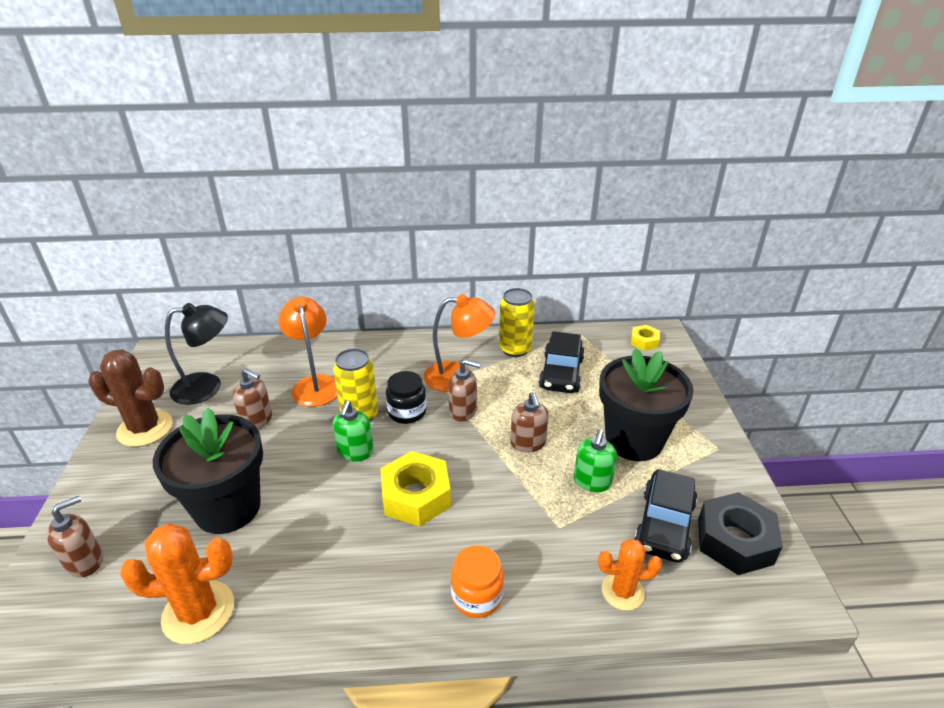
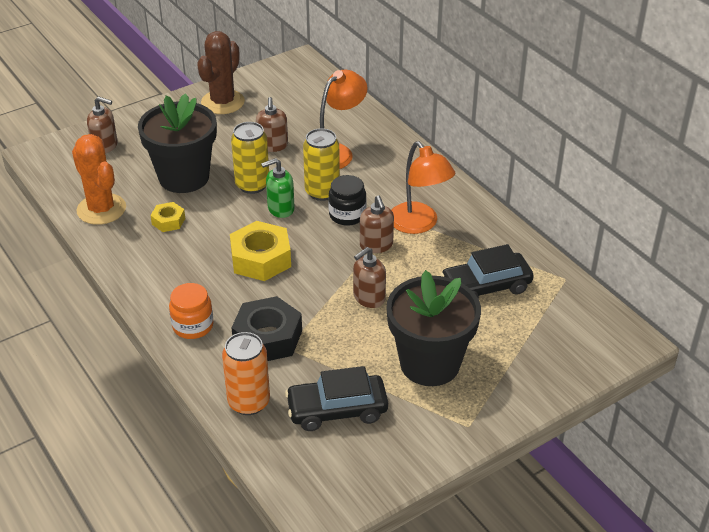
camera: 60 degrees right, 5 degrees up
(145, 428) = (223, 102): brown cactus -> brown cactus turned 45 degrees clockwise
(207, 387) = (286, 104): black lamp -> none
(515, 349) = (494, 244): yellow can -> yellow can (252, 185)
(592, 481) = (354, 351): green soap dispenser -> none
(622, 591) = (249, 402): orange cactus -> orange can
(644, 341) = (600, 330): yellow nut -> yellow nut (168, 221)
(735, 541) = (352, 460): black nut -> black nut (268, 338)

